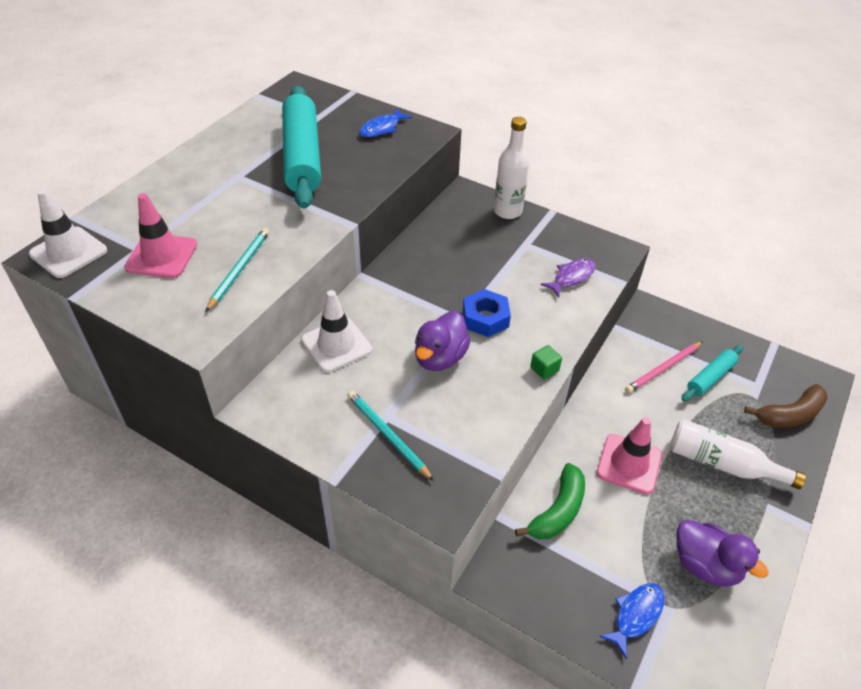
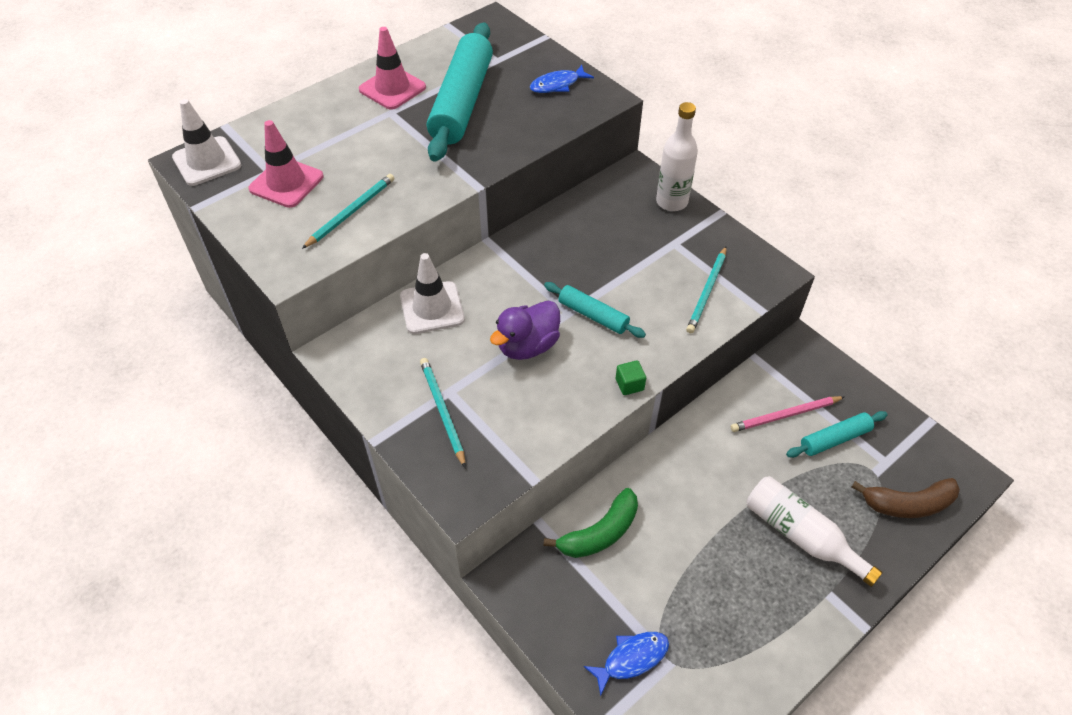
camera: 20 degrees right, 5 degrees up
(485, 318) = (593, 315): blue nut -> turquoise rolling pin
(571, 277) = (707, 292): purple fish -> turquoise pencil
(629, 464) = (697, 506): pink traffic cone -> pink traffic cone (392, 88)
(705, 565) = (729, 633): purple duck -> none

